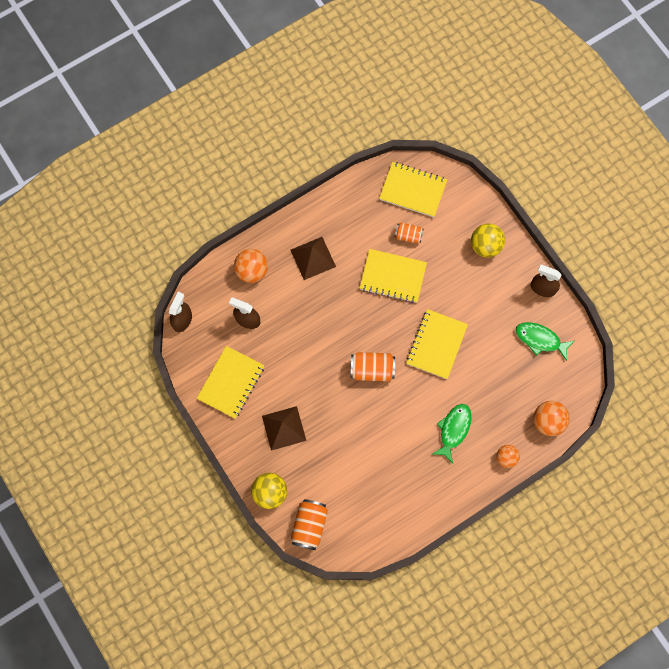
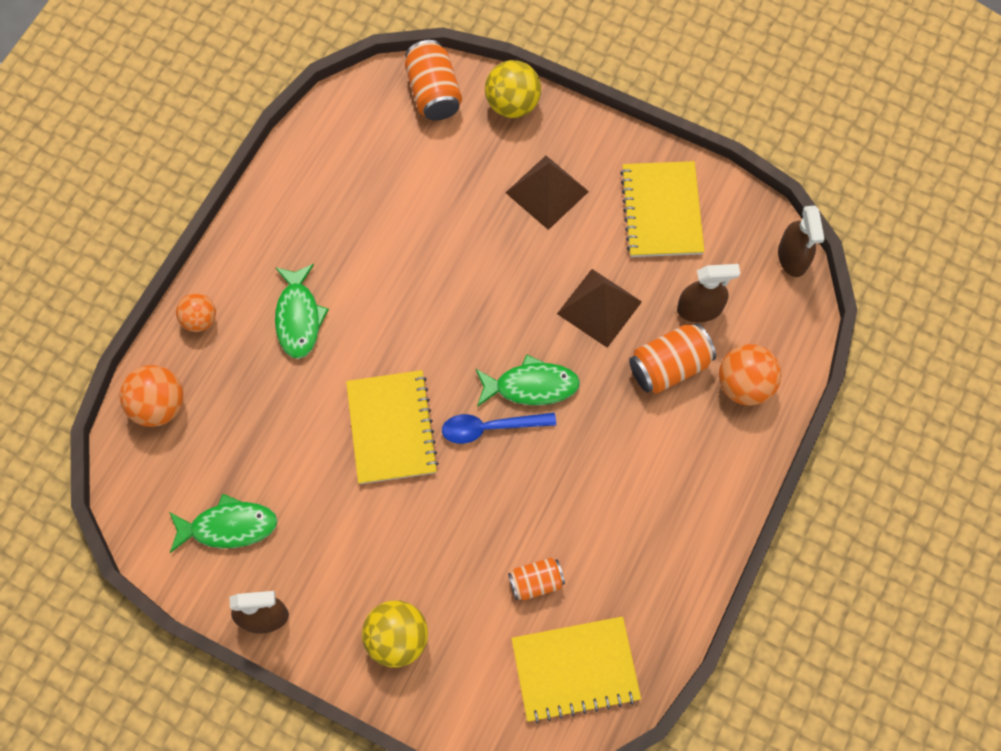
camera: 150 degrees right, 5 degrees down
(313, 258) = (665, 457): brown pyramid -> brown pyramid (599, 307)
(355, 327) = (531, 386): none -> green fish
(372, 369) = (469, 338): orange can -> orange can (669, 366)
(388, 318) = (490, 428): none -> blue spoon
(393, 277) = (521, 498): yellow notebook -> none

